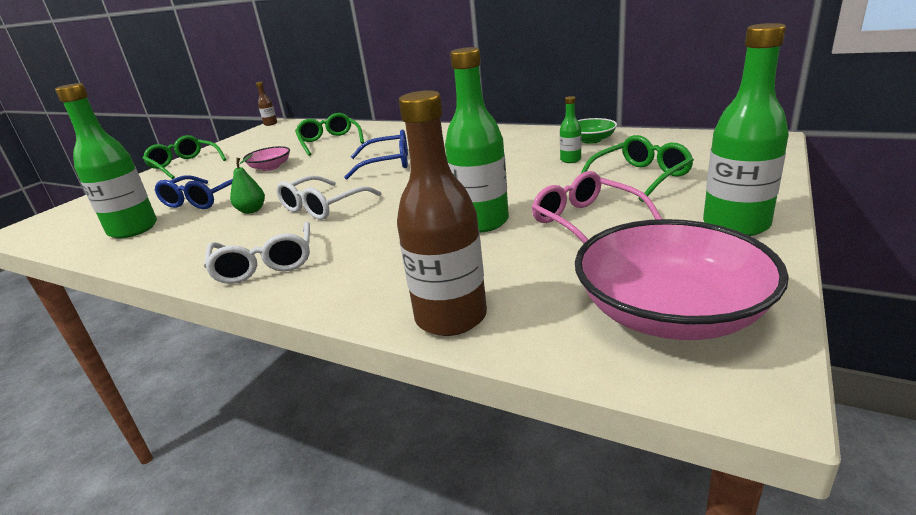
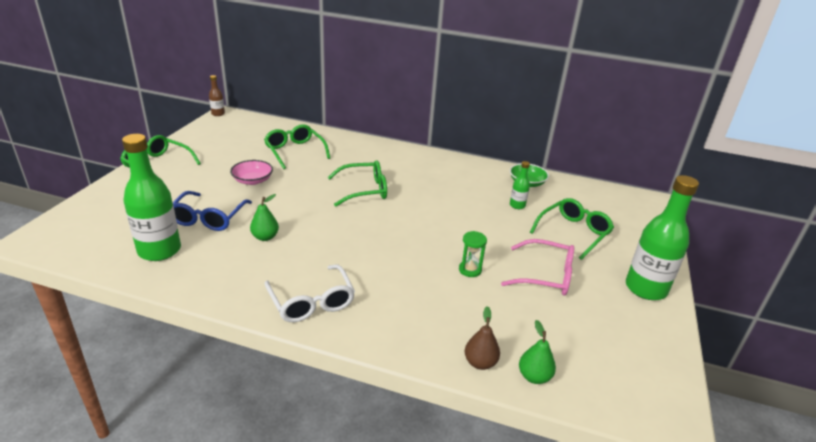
camera: 15 degrees left, 5 degrees up
(323, 207) = (330, 239): white glasses -> none
(388, 164) = (364, 190): blue glasses -> green glasses
(451, 317) = (480, 363): brown bottle -> brown pear
(481, 222) = (470, 270): green bottle -> green hourglass
(526, 331) = (534, 377): none -> green pear
(586, 221) = (546, 276): pink glasses -> pink glasses turned 150 degrees clockwise
(670, 312) = (619, 364): pink bowl -> none

